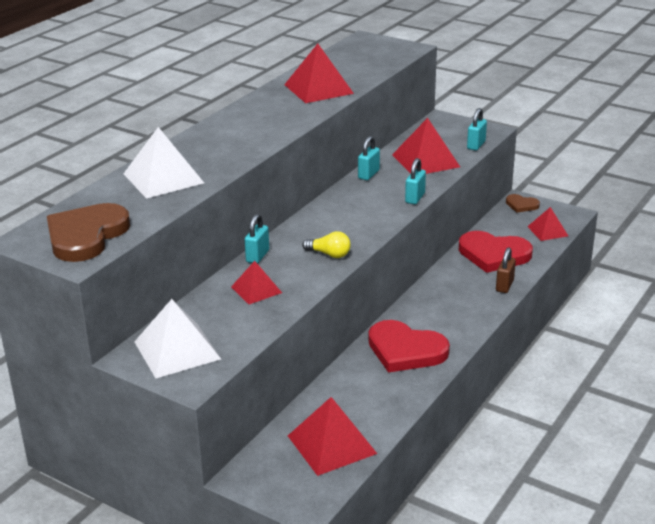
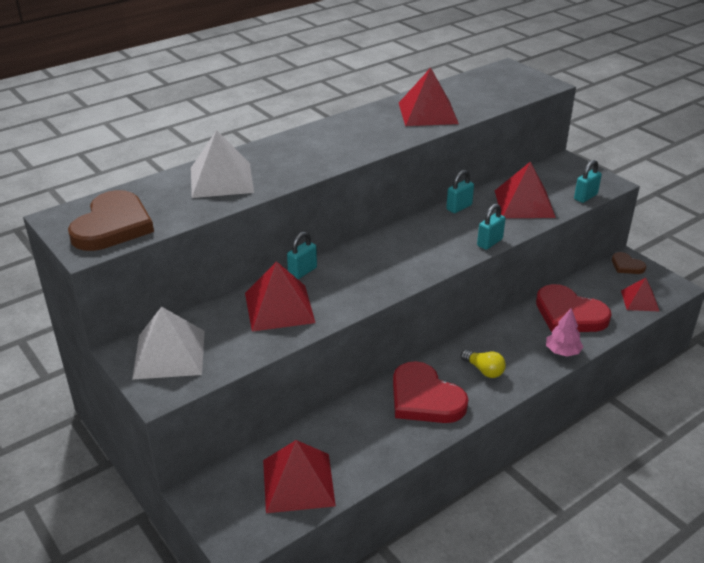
camera: 20 degrees right, 5 degrees up
(86, 236) = (112, 225): brown heart -> brown heart turned 150 degrees clockwise
(256, 289) = (279, 307): red pyramid -> red pyramid, size x1.66
(329, 254) = (370, 285): yellow light bulb -> yellow light bulb (484, 370)
(504, 286) = (562, 351): brown padlock -> pink tree

